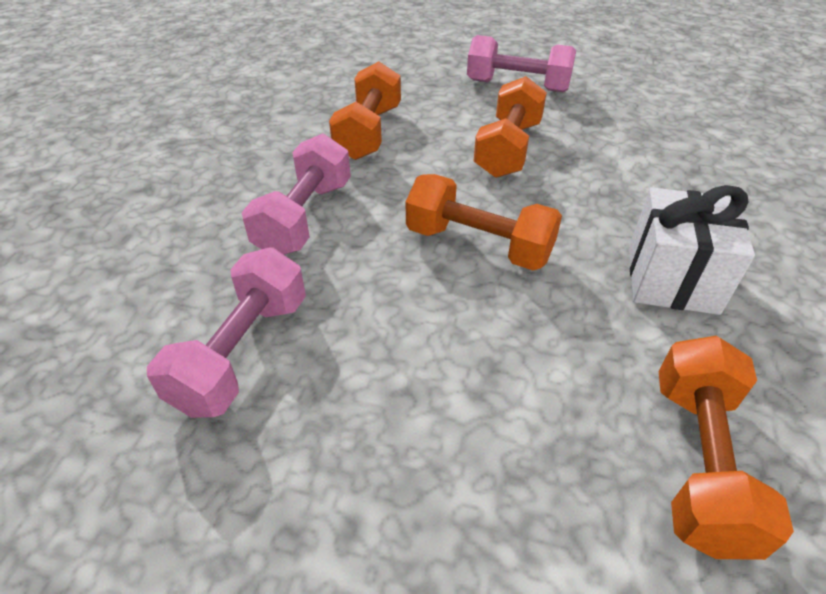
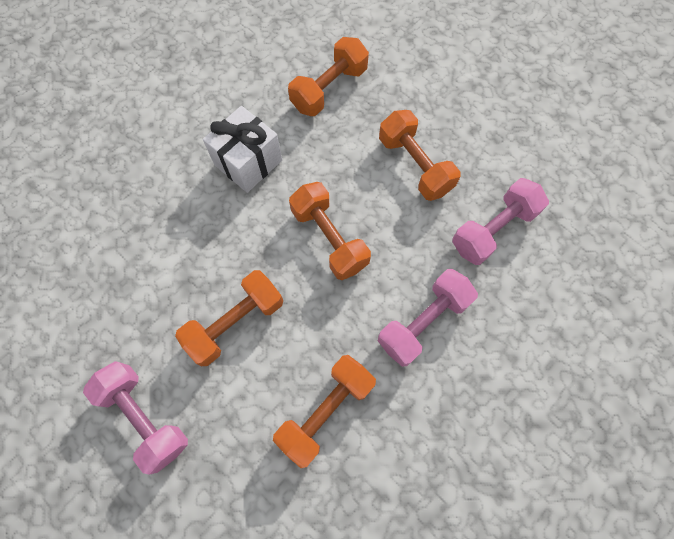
camera: 150 degrees left, 25 degrees up
(427, 392) = (414, 165): none -> orange dumbbell

